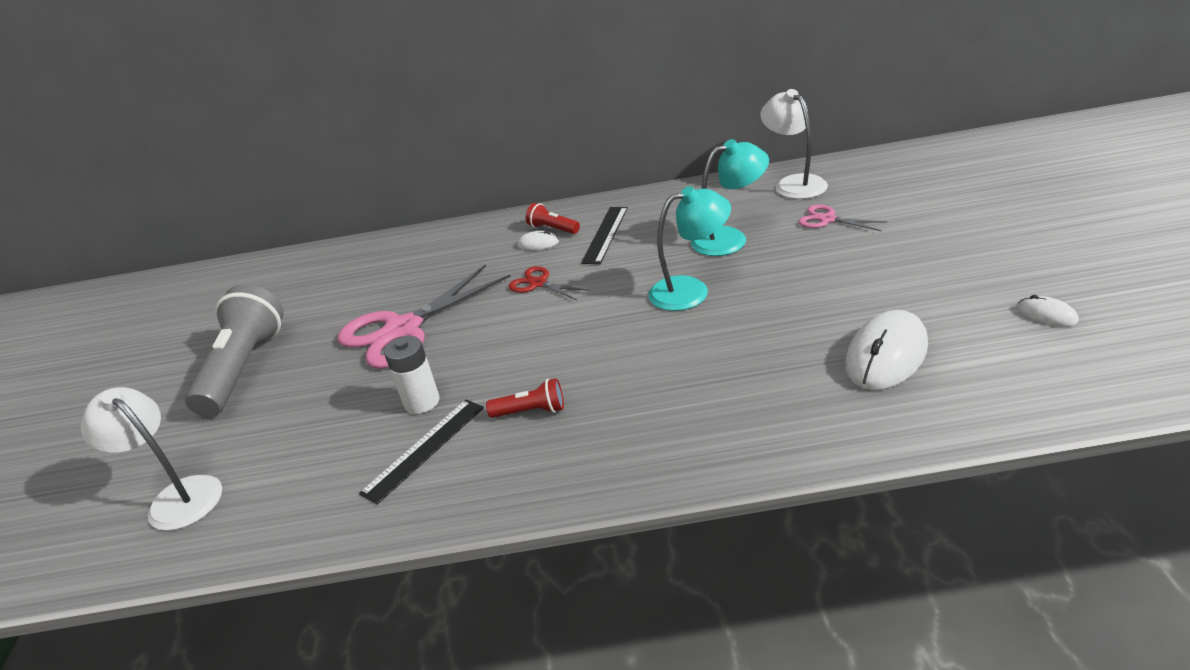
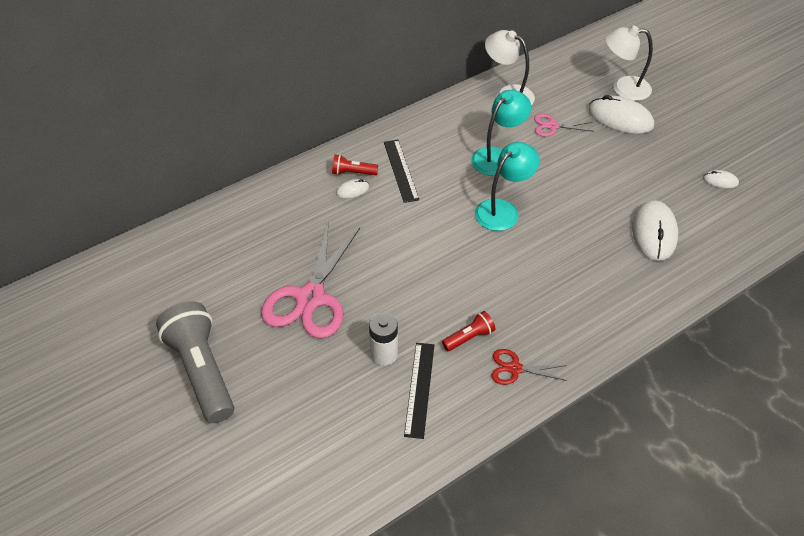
camera: 35 degrees left, 15 degrees up
(177, 496) = (263, 489): white lamp -> white lamp (623, 88)
(538, 283) = (385, 229): red scissors -> red scissors (514, 368)
(932, 223) = (620, 118): none -> white mouse

